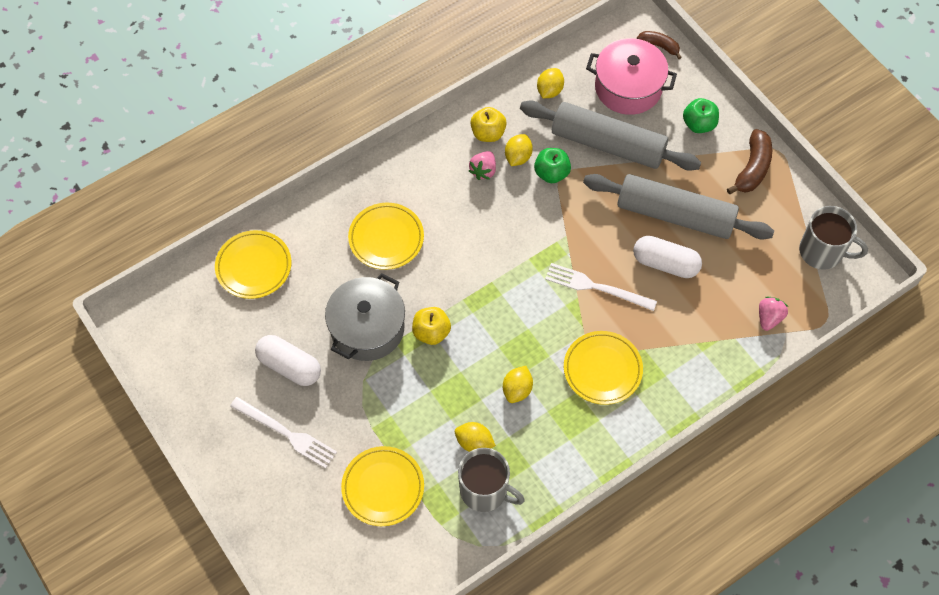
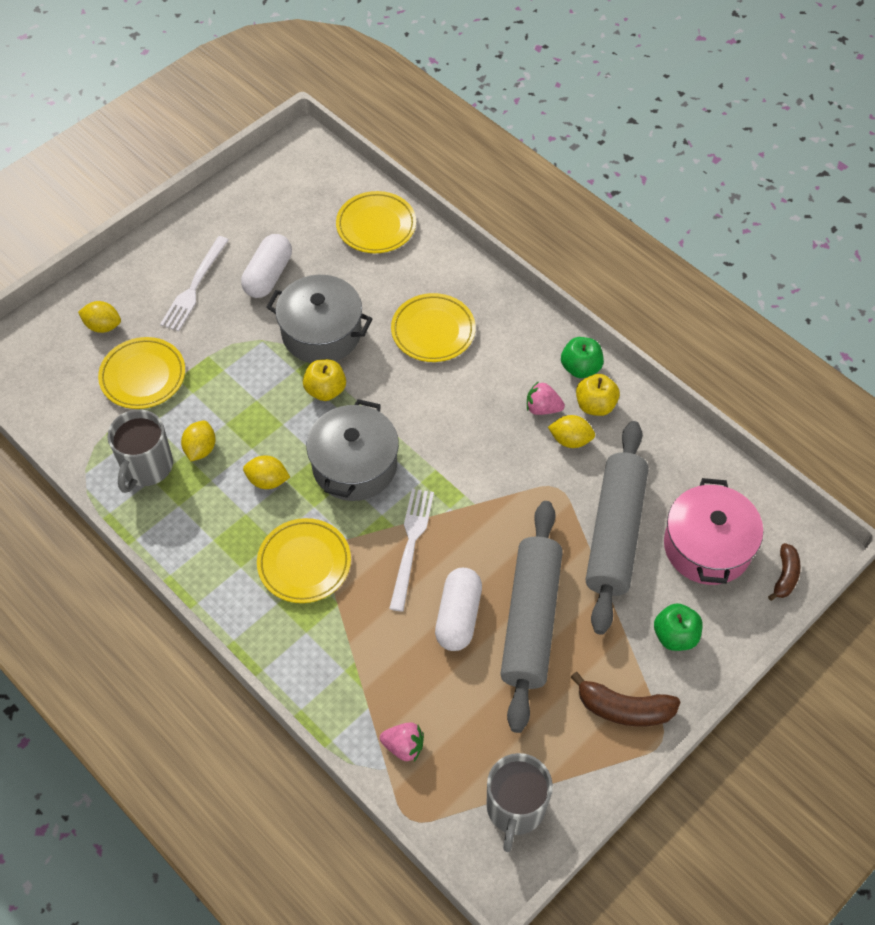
camera: 80 degrees right, 5 degrees down
(514, 319) = (354, 465): none -> grey pot
(549, 91) = (675, 460): yellow lemon -> yellow lemon (103, 326)
(551, 173) = (557, 477): green apple -> green apple (580, 368)

